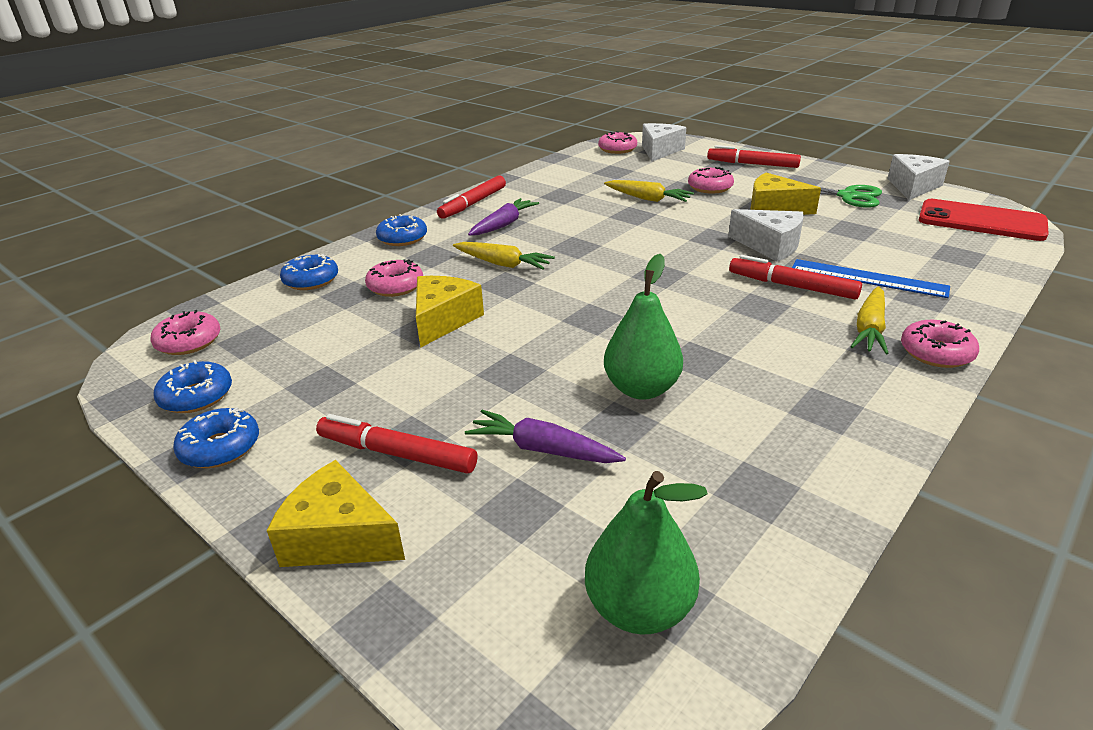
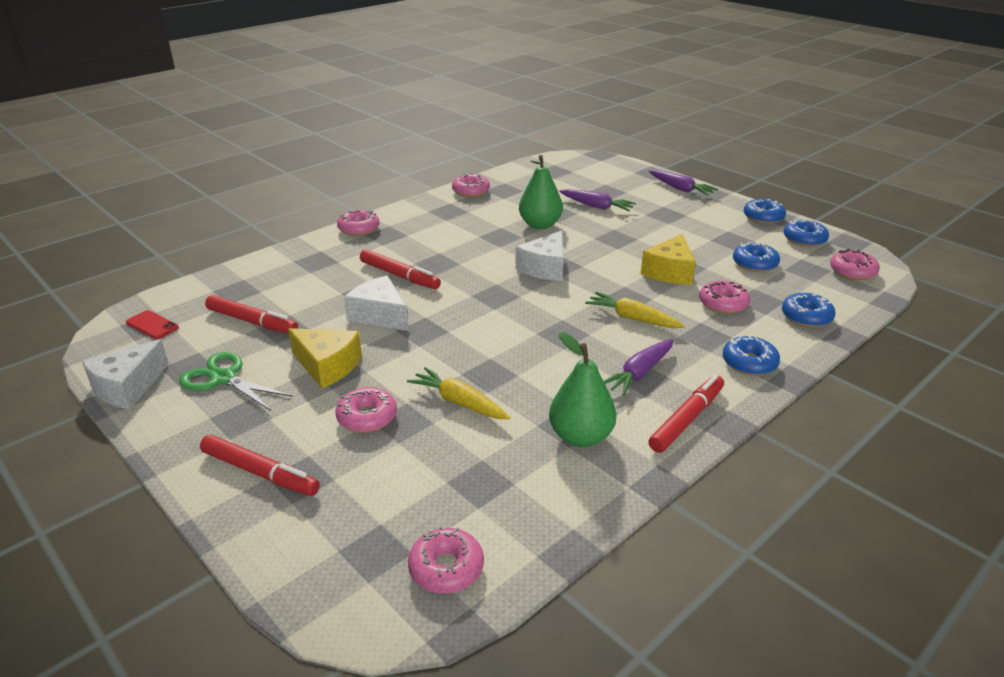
camera: 175 degrees left, 0 degrees up
(317, 342) = (754, 264): none -> blue donut
(339, 537) = (680, 189): yellow cheese -> purple carrot
(397, 453) = (669, 210): red marker -> red marker (252, 322)
(639, 608) = (563, 169): green pear -> green pear (581, 437)
(660, 151) = (372, 547): white cheese -> white cheese (545, 268)
(827, 476) = (471, 191): none -> pink donut
(868, 278) = (335, 277): blue ruler -> none
(869, 329) = (380, 243): yellow carrot -> none
(981, 221) = (152, 325): red phone -> red phone, size x0.47

